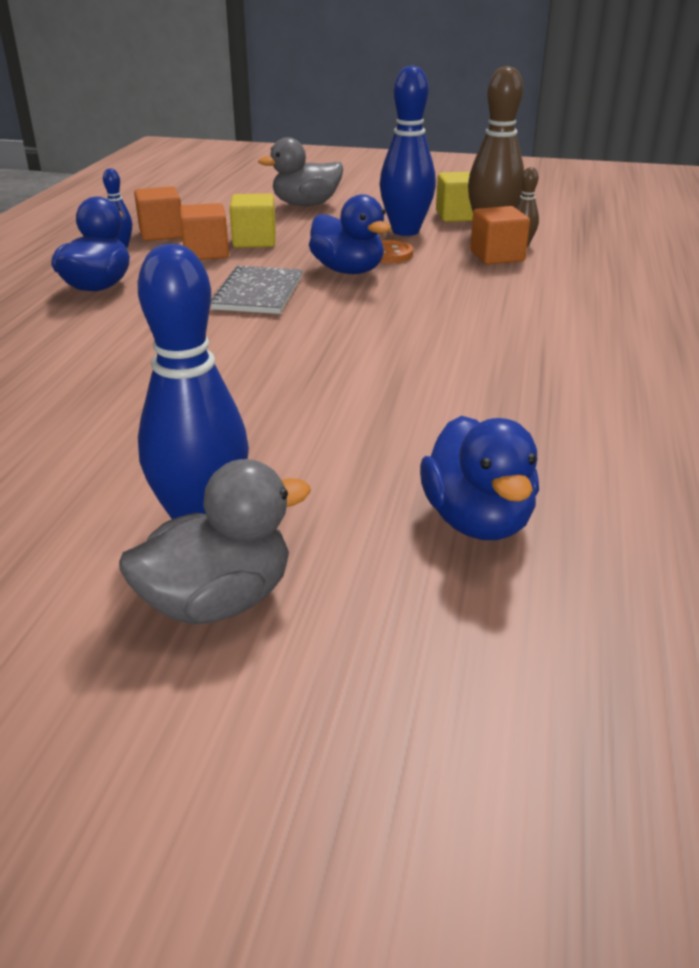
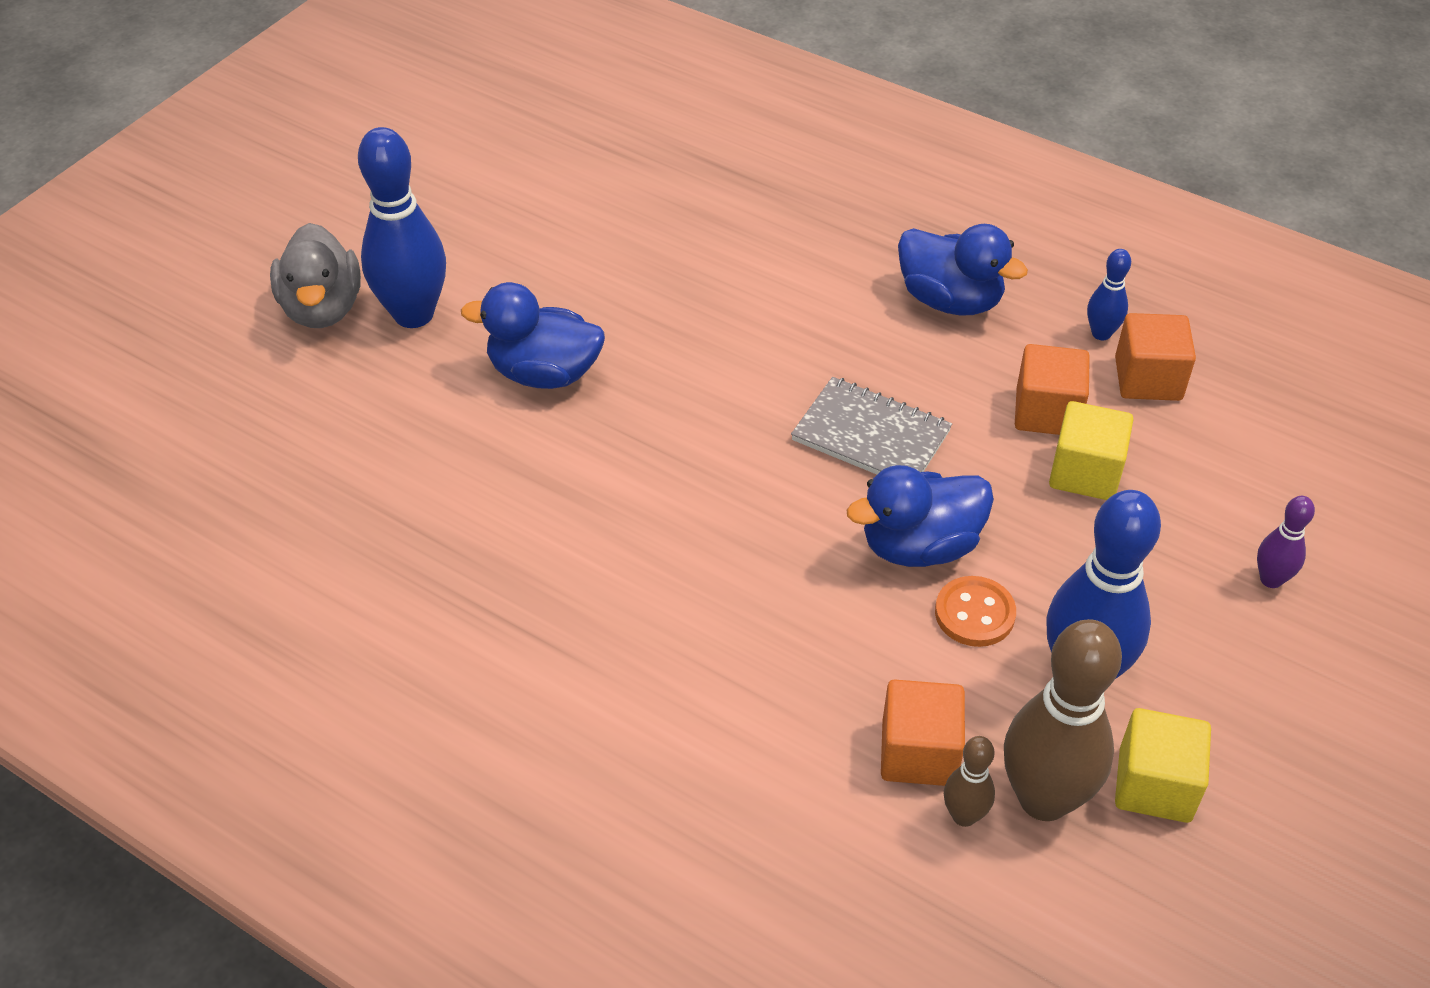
camera: 110 degrees right, 15 degrees up
(306, 205) = (1271, 579): grey duck -> purple bowling pin
(477, 520) = (310, 468): blue duck -> blue duck (544, 373)

